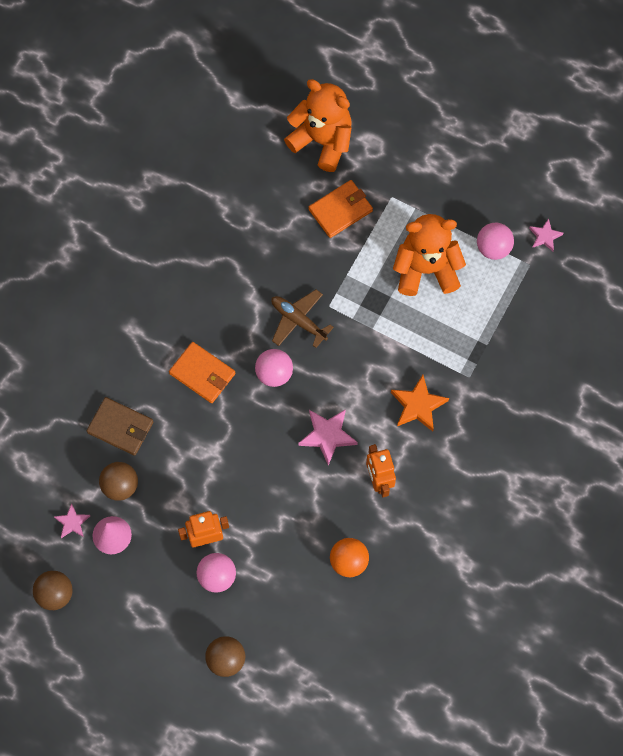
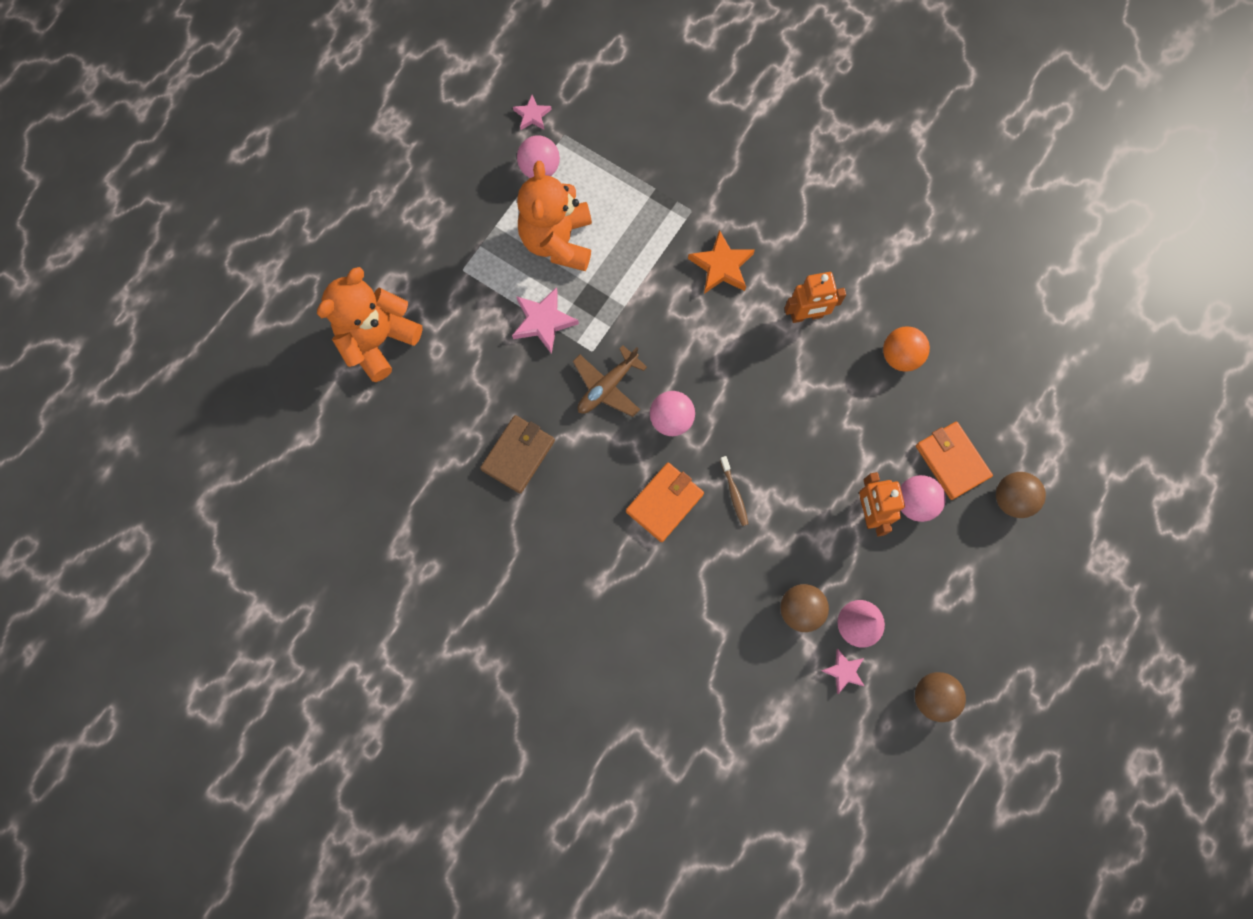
camera: 85 degrees left, 5 degrees up
(120, 427) = (726, 605): brown wallet -> brown wallet (518, 455)
(214, 428) = (734, 494): none -> brown toothbrush
(327, 436) = (751, 366): pink star -> pink star (543, 321)
(340, 210) = (472, 327): orange wallet -> orange wallet (952, 461)

